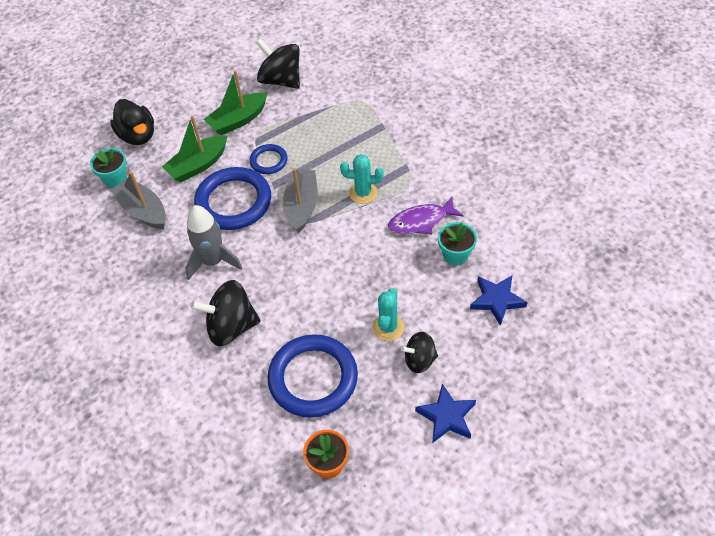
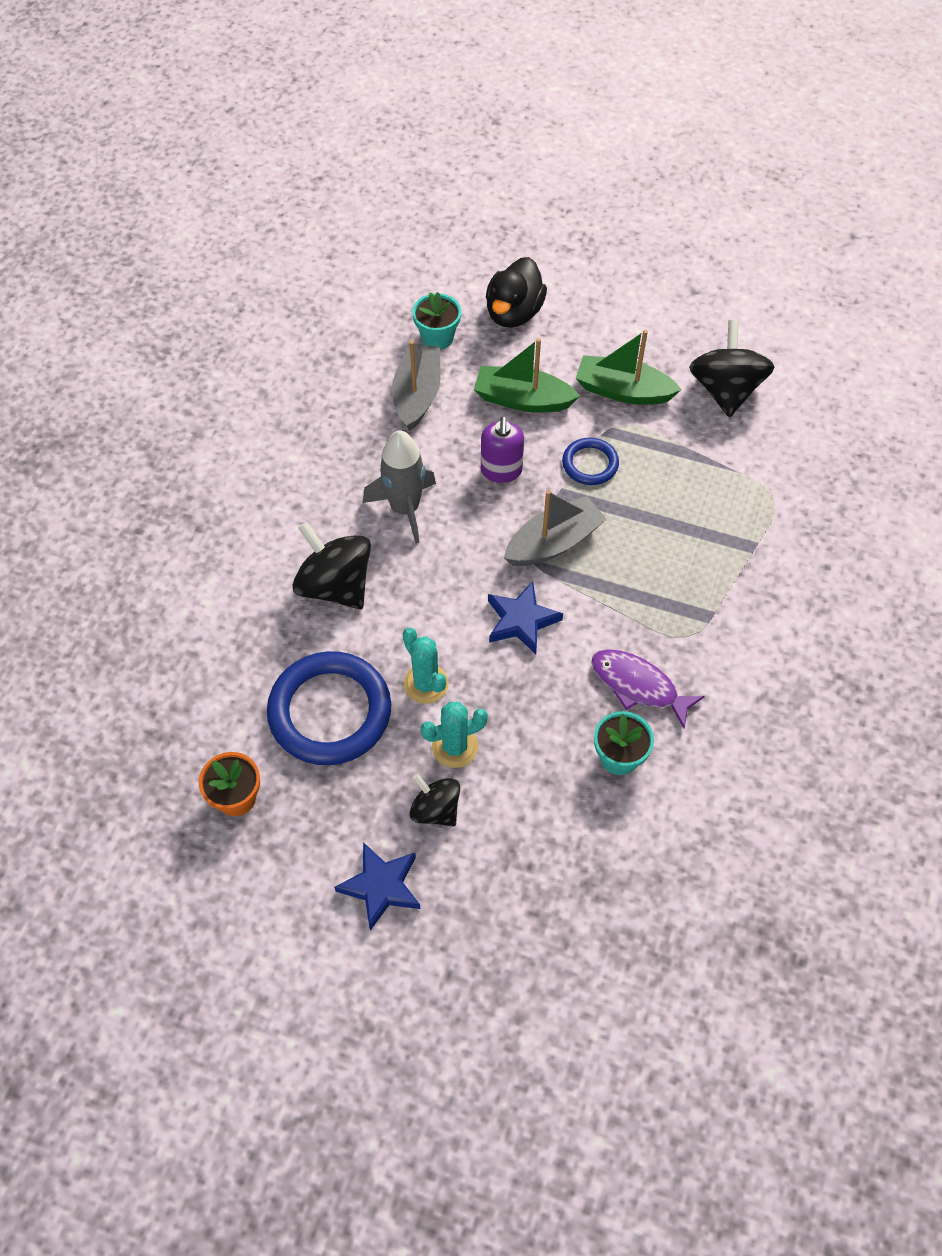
camera: 50 degrees right, 5 degrees up
(234, 202) = (501, 471): blue ring -> purple soap dispenser
(363, 193) = (628, 594): turquoise cactus -> turquoise cactus (426, 684)
(497, 300) = (588, 847): blue star -> blue star (521, 621)

